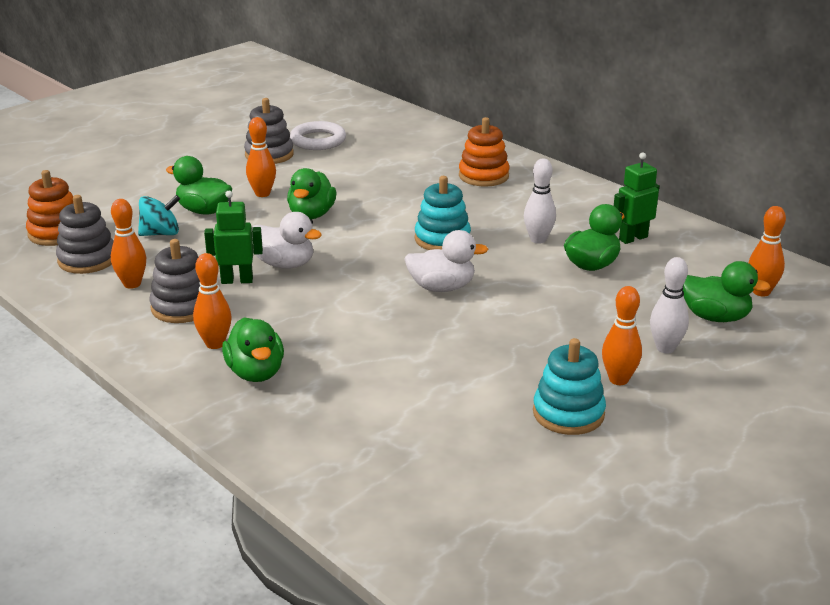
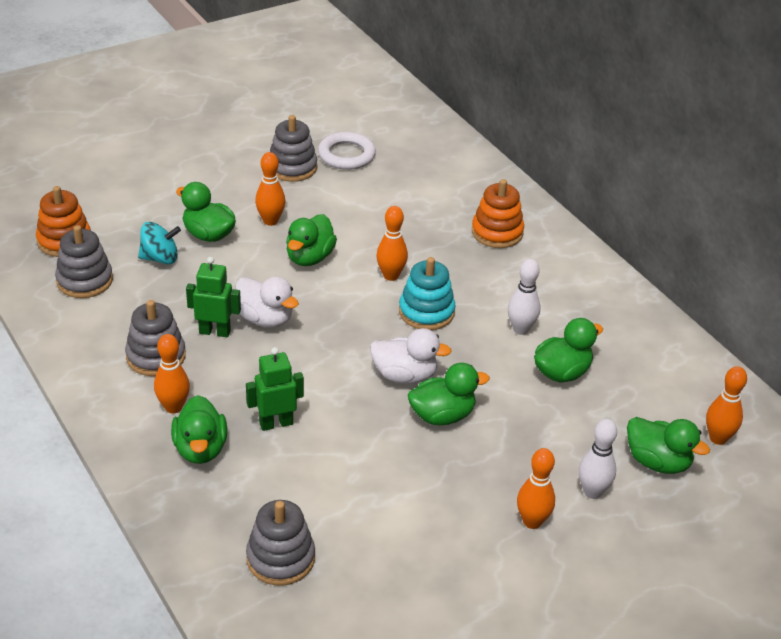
camera: 10 degrees right, 10 degrees up
(132, 284) = (118, 319): orange bowling pin -> orange bowling pin (390, 276)
(375, 449) = (280, 558): none -> grey stacking toy
(492, 312) = (442, 415): none -> green duck
(568, 413) = (469, 552): turquoise stacking toy -> none
(633, 238) = (617, 344): green robot -> green robot (276, 423)

